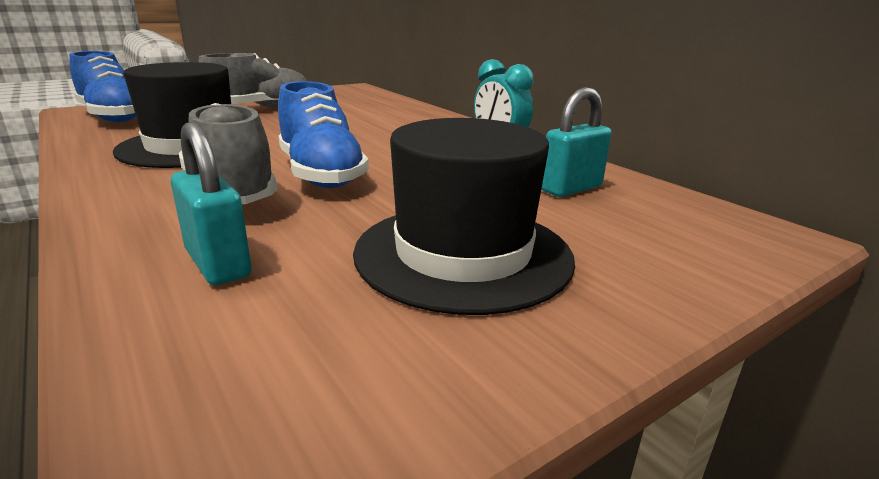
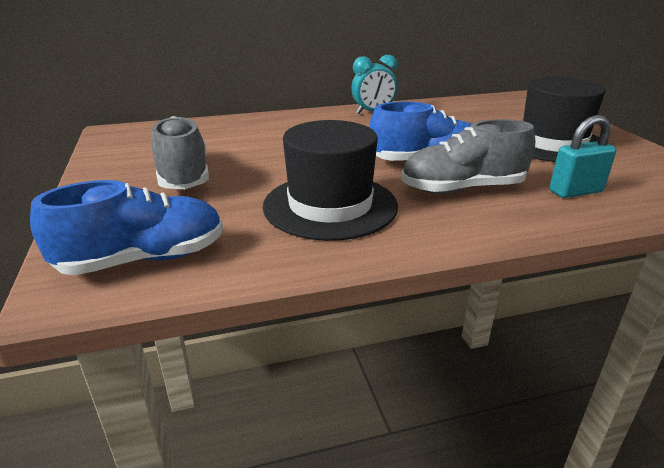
camera: 70 degrees left, 5 degrees up
(571, 189) = (465, 112): turquoise padlock -> none

